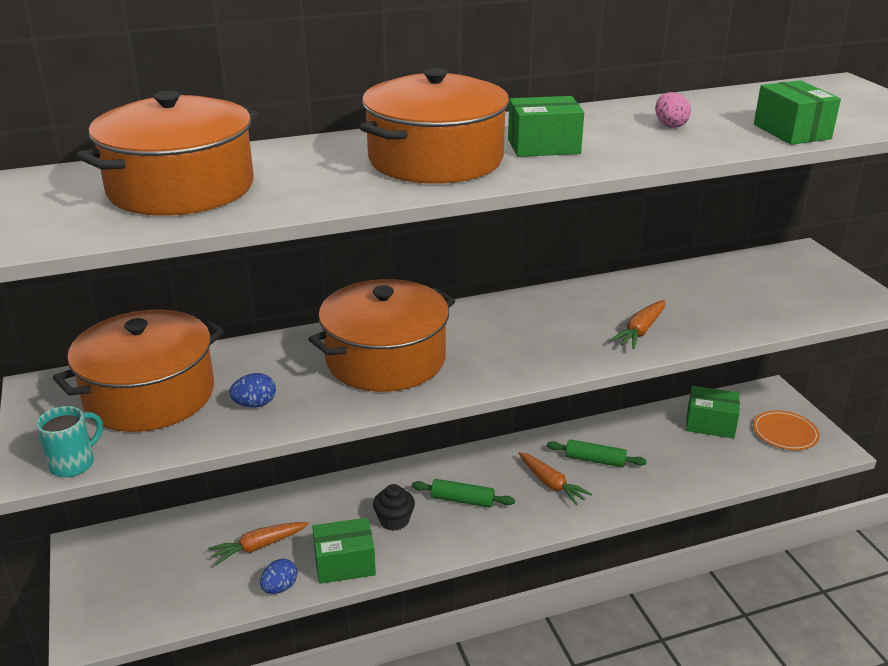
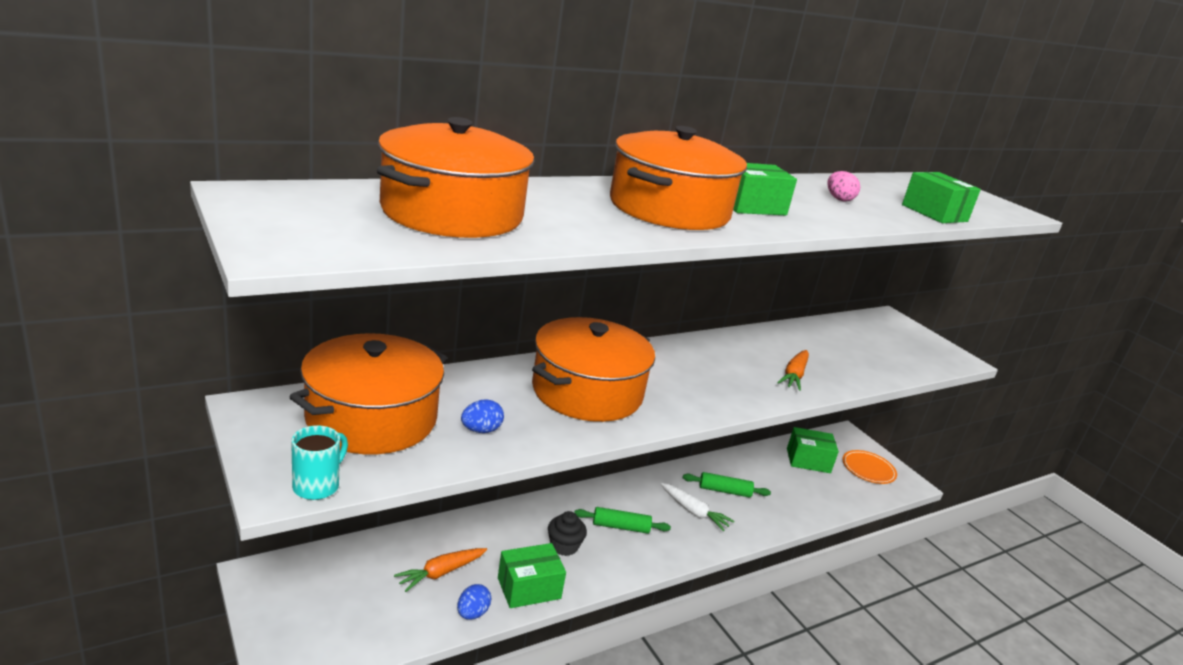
camera: 15 degrees left, 5 degrees down
(551, 484) = (694, 512): orange carrot -> white carrot

